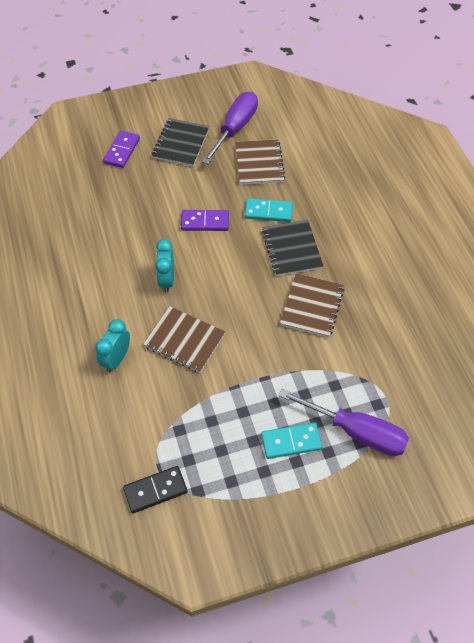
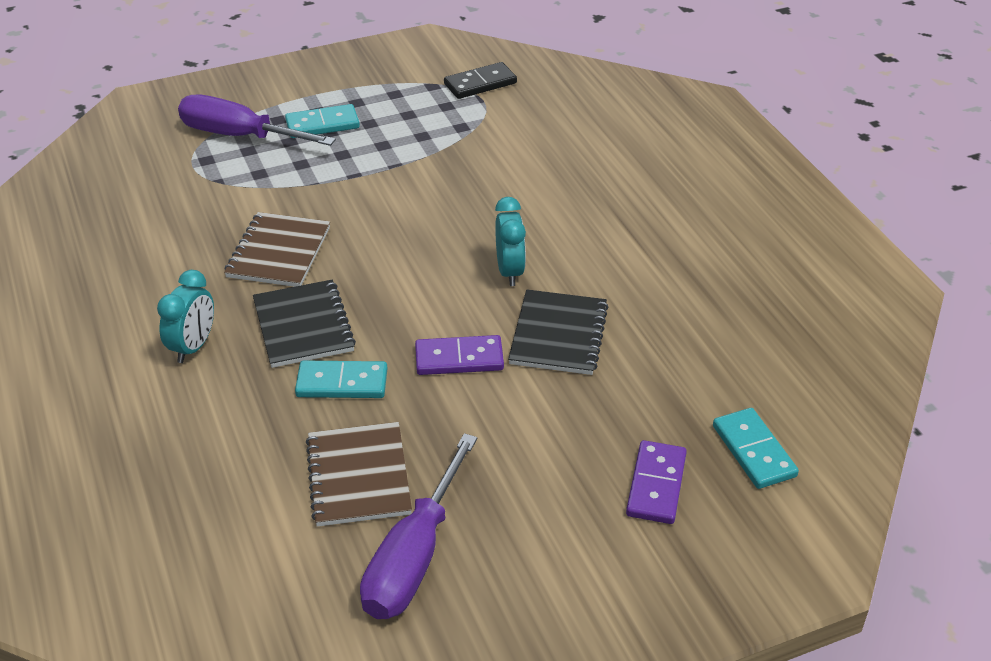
camera: 175 degrees right, 15 degrees down
(70, 163) = (754, 451): none -> turquoise domino
(116, 359) = (560, 182): turquoise clock -> turquoise clock (193, 347)
(181, 143) = (532, 510): black notebook -> black notebook (558, 334)
(184, 340) = (469, 205): brown notebook -> none

